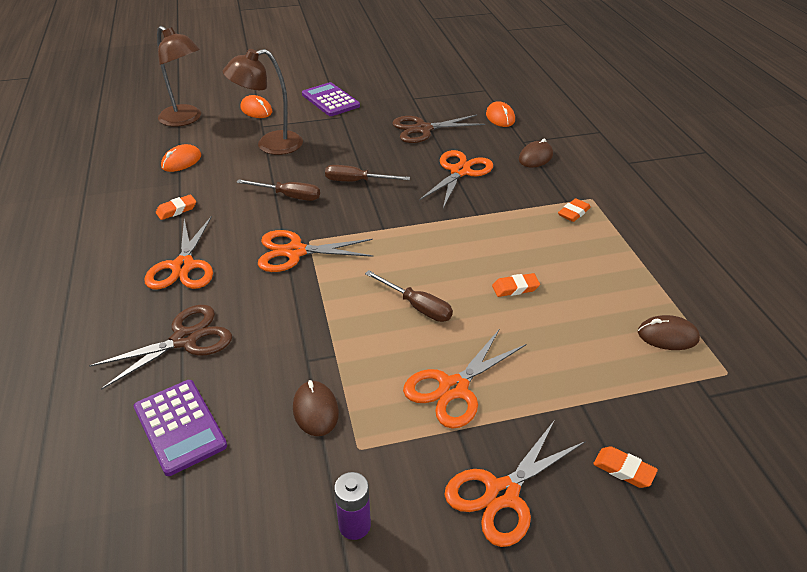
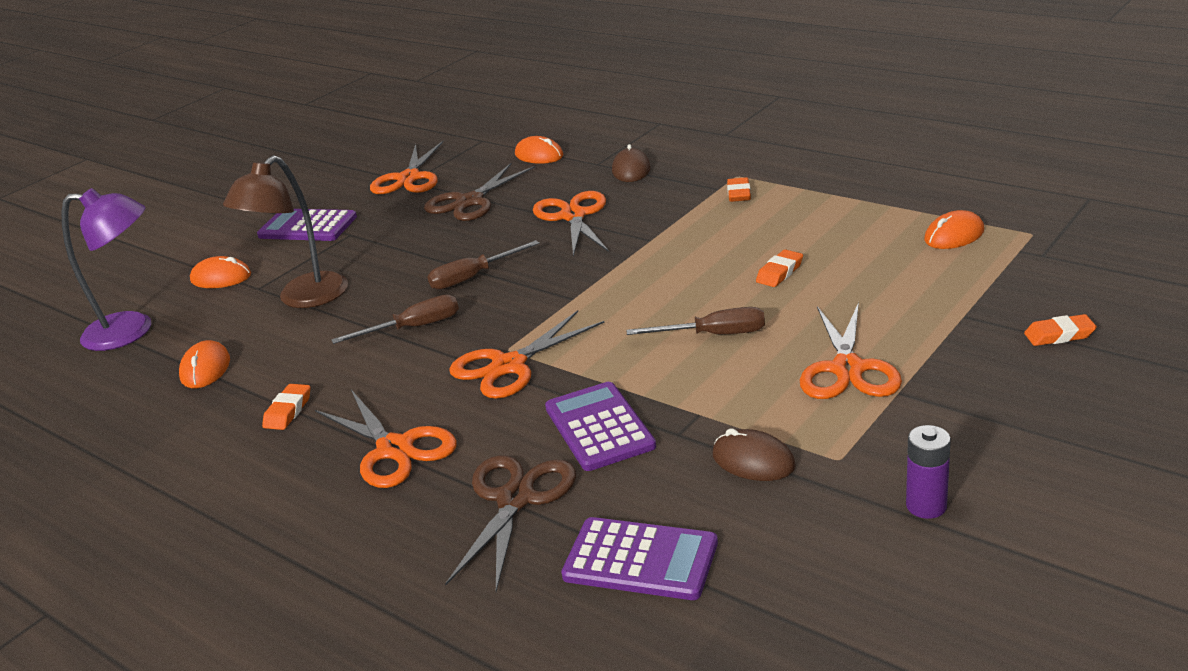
camera: 35 degrees left, 10 degrees down
(186, 119) = (132, 331): brown lamp -> purple lamp
(279, 325) = (599, 427): none -> purple calculator
(502, 494) = (1001, 407): orange scissors -> orange scissors (409, 178)
(667, 336) = (954, 235): brown mouse -> orange mouse

